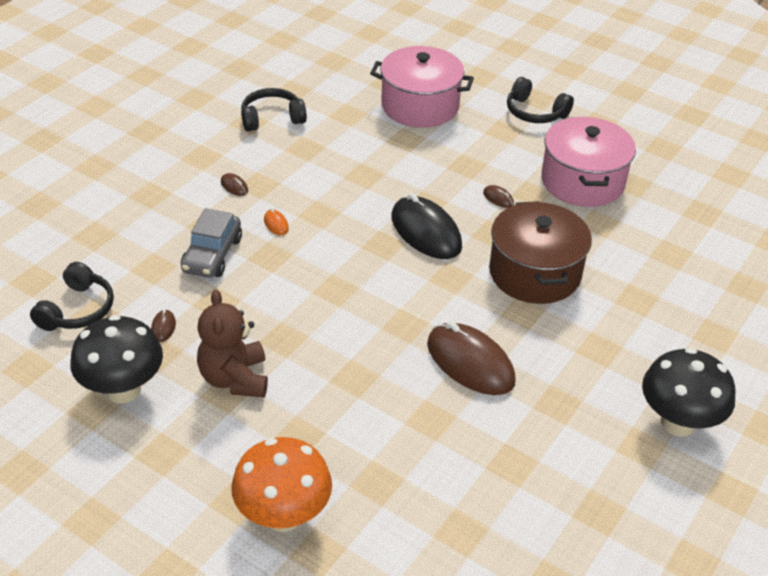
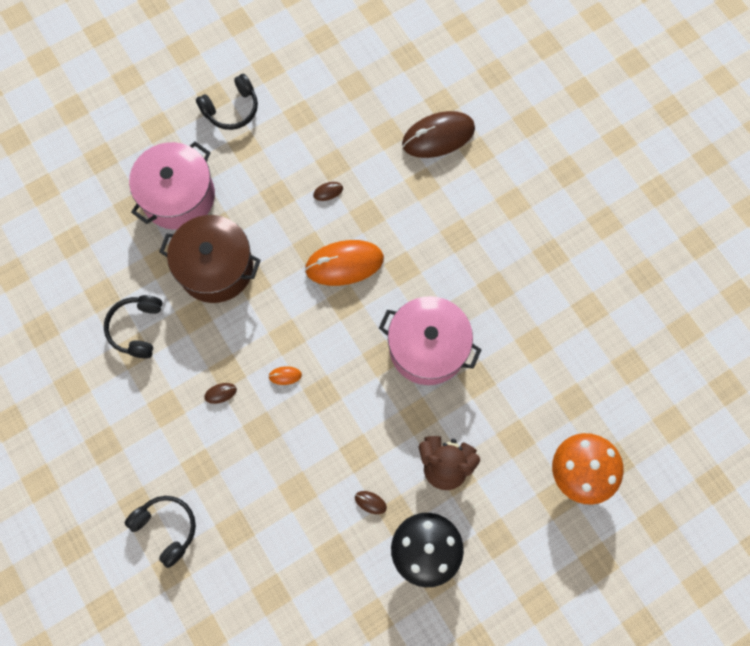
camera: 65 degrees left, 30 degrees up
(77, 310) = (323, 565): black headphones -> black headphones (166, 528)
(212, 255) = (301, 439): grey car -> none
(426, 232) = (344, 264): black mouse -> orange mouse
(470, 363) = (493, 294): brown mouse -> brown mouse (438, 136)
(534, 273) = (422, 207): brown pot -> brown pot (216, 268)
(582, 181) = (335, 119): pink pot -> pink pot (427, 348)
(678, 422) = (594, 189): black mushroom -> none

